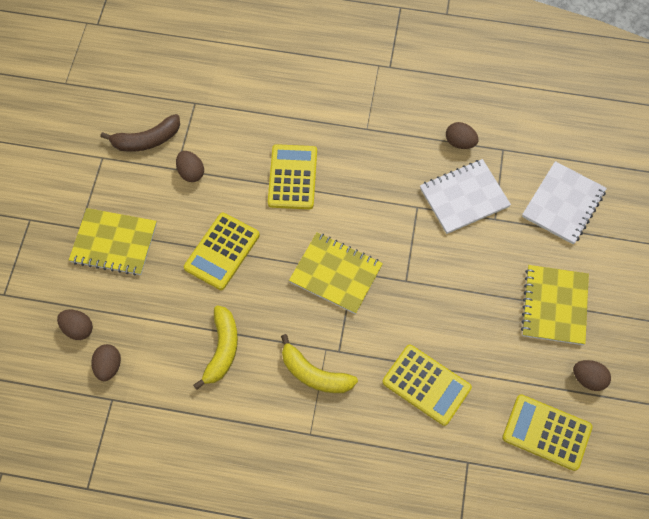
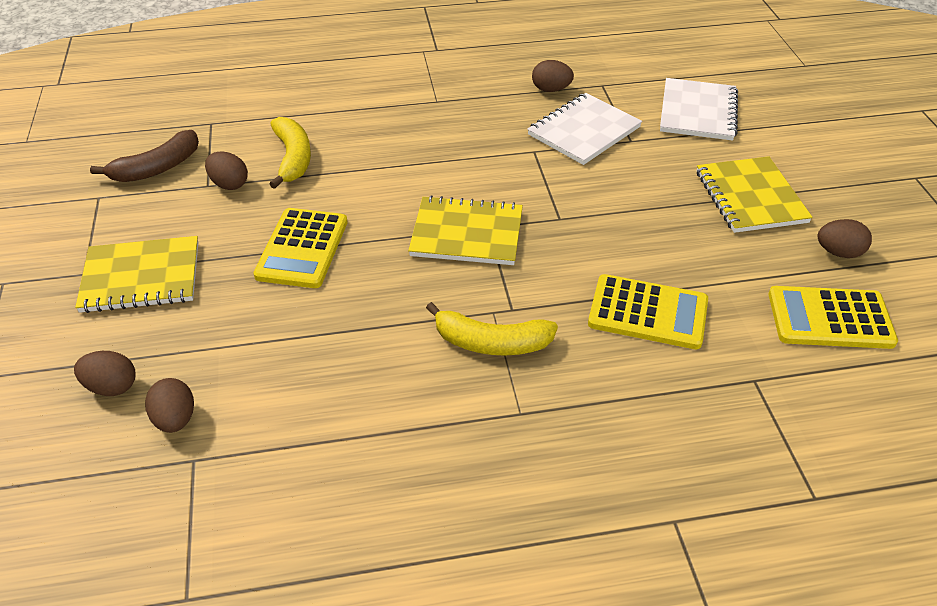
camera: 20 degrees left, 20 degrees down
(222, 349) = (346, 351): yellow banana -> yellow banana (293, 158)
(292, 177) = (366, 159): yellow calculator -> none

